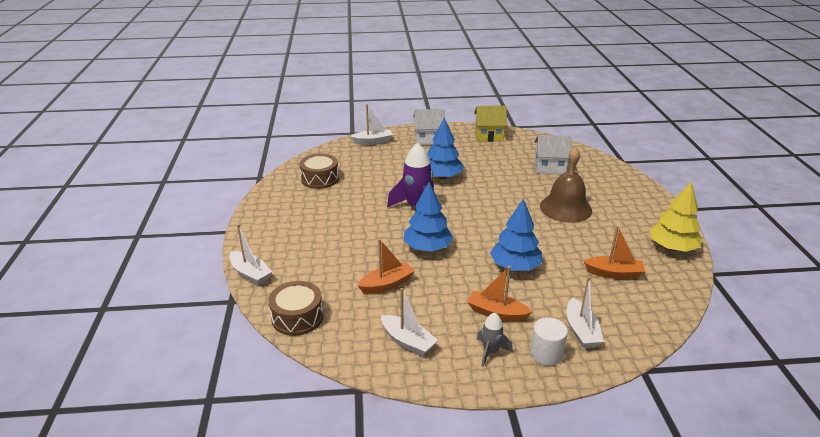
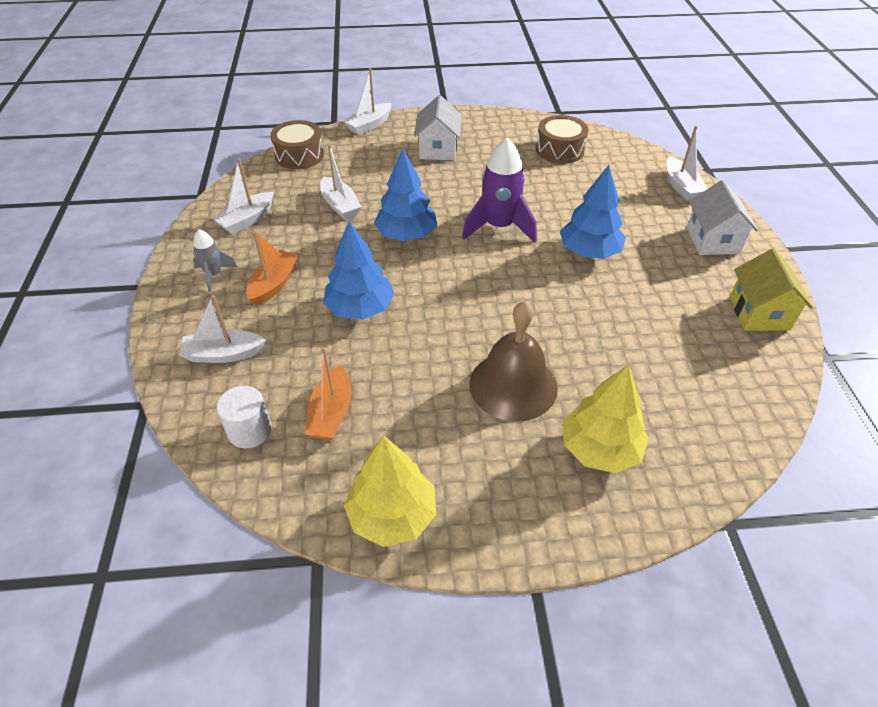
camera: 90 degrees right, 15 degrees up
(387, 284) = (340, 205): orange boat -> white boat
(546, 354) = (197, 317): white cylinder -> white cylinder (250, 430)
(549, 167) = (656, 385): white house -> white house (438, 149)
(598, 186) = (600, 449): none -> yellow tree

